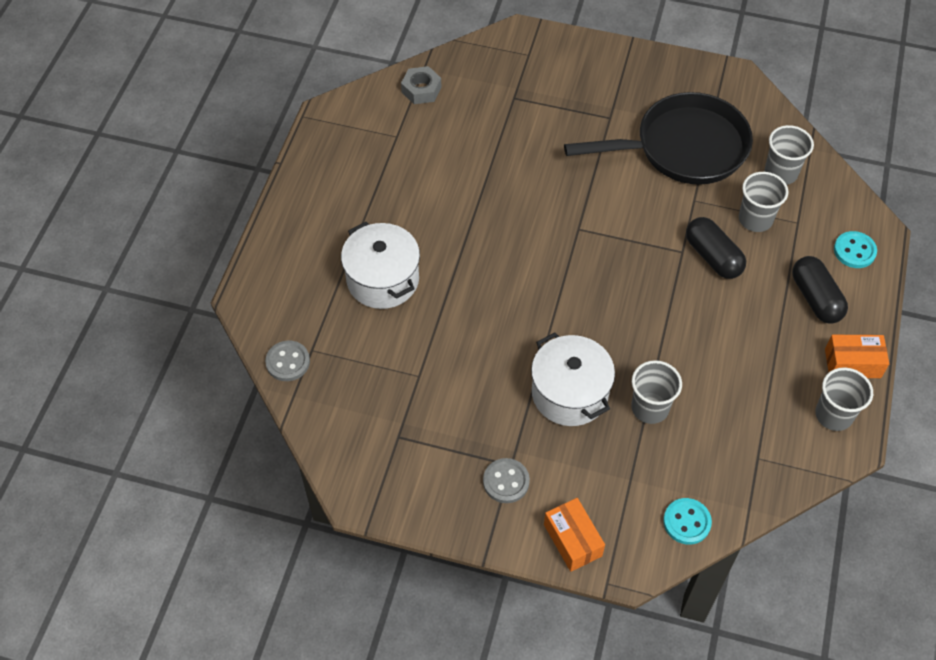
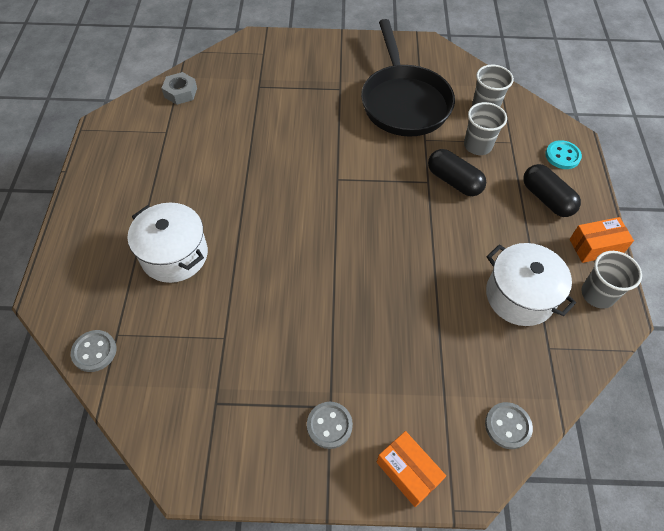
camera: 15 degrees left, 0 degrees up
(569, 393) = (367, 324): white pot -> white pot (519, 296)
(650, 408) = (441, 322): grey cup -> none
(683, 148) = (404, 102): black pan -> black pan turned 105 degrees clockwise
(687, 522) = (507, 426): turquoise button -> grey button

